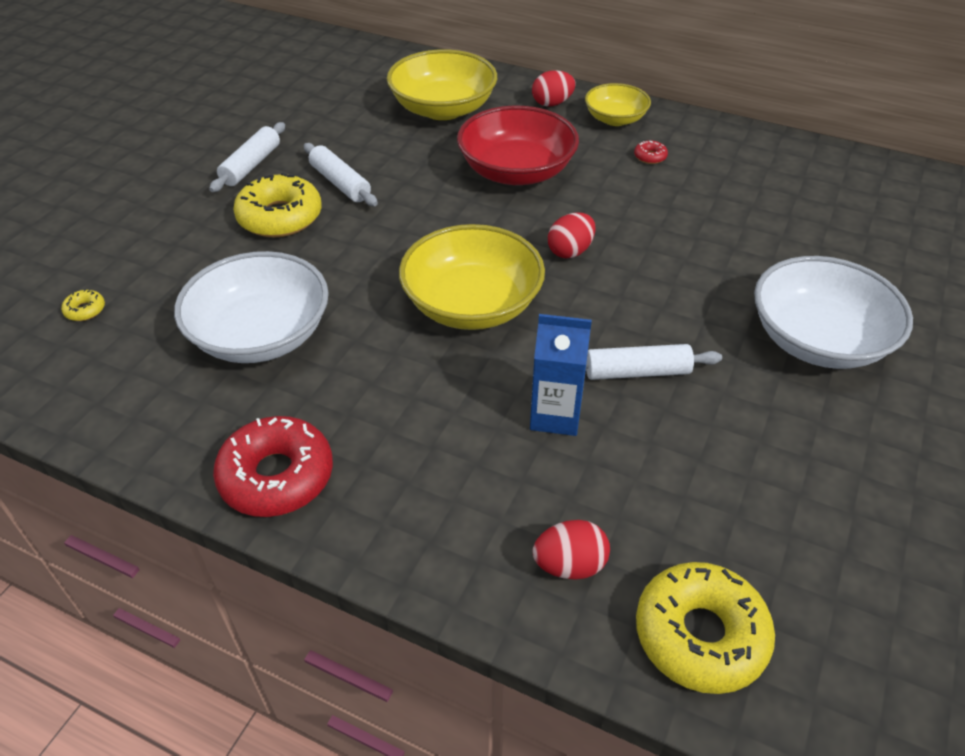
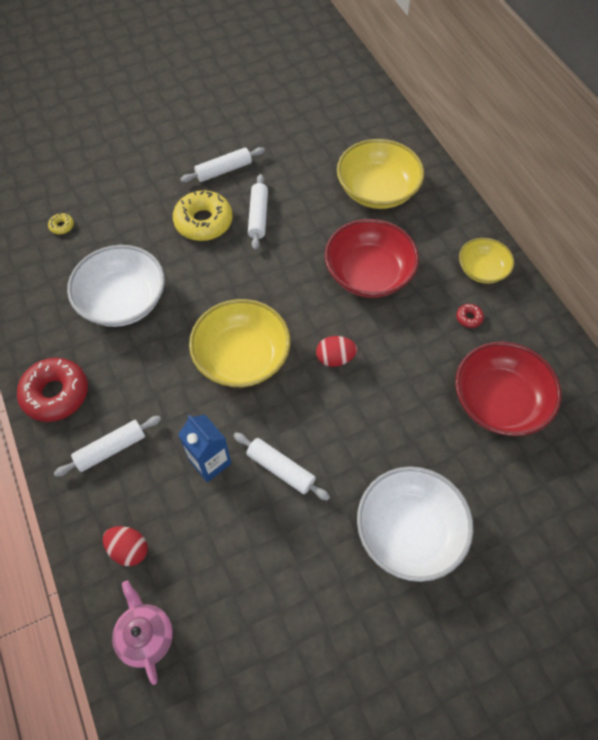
camera: 40 degrees right, 15 degrees up
(422, 483) = (111, 449): none -> white rolling pin
(552, 103) = (454, 229): red egg -> none
(700, 635) = (146, 635): yellow donut -> pink teapot
(755, 200) = (499, 401): none -> red bowl

